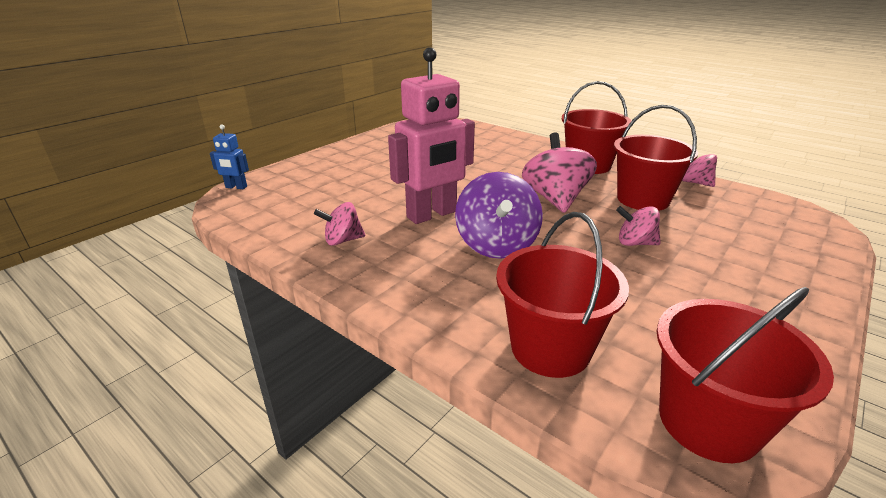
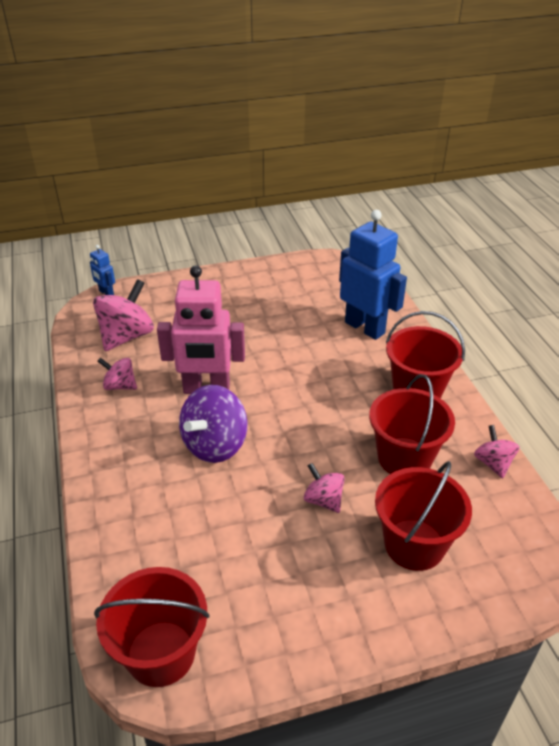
camera: 35 degrees right, 10 degrees up
(500, 147) = (365, 327): none -> blue robot
(550, 348) = (140, 549): red bucket -> red bucket (414, 544)
(555, 199) = (325, 419): pink spinning top -> pink spinning top (127, 336)

